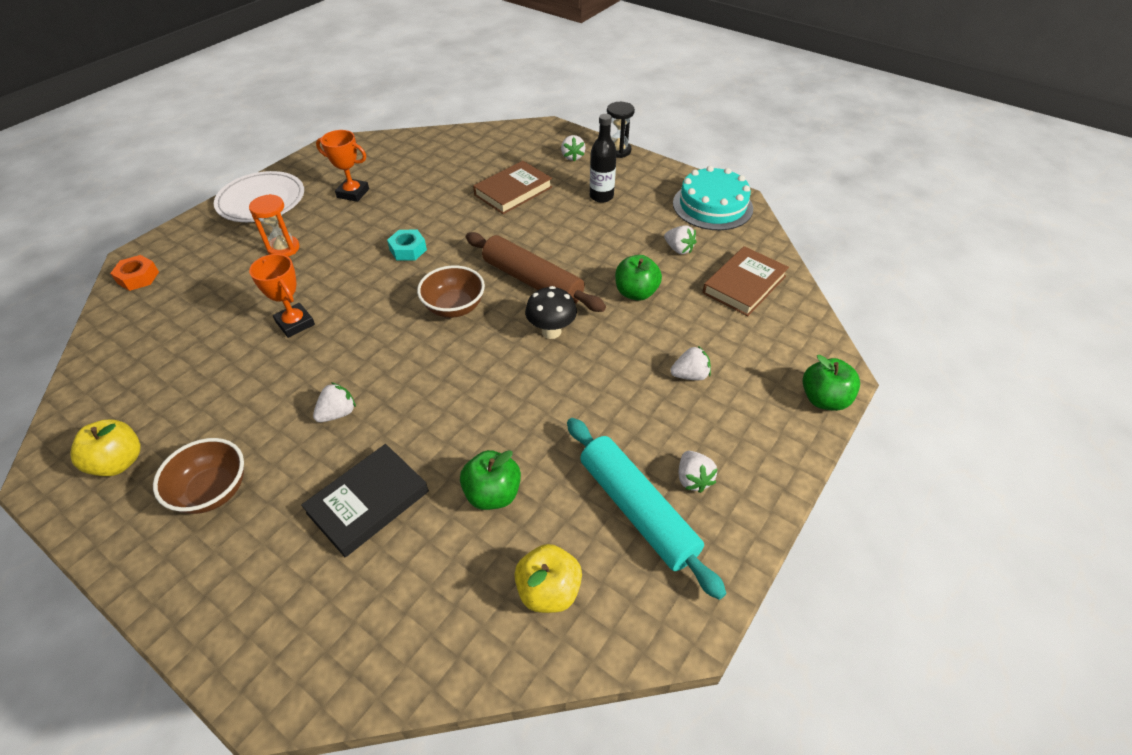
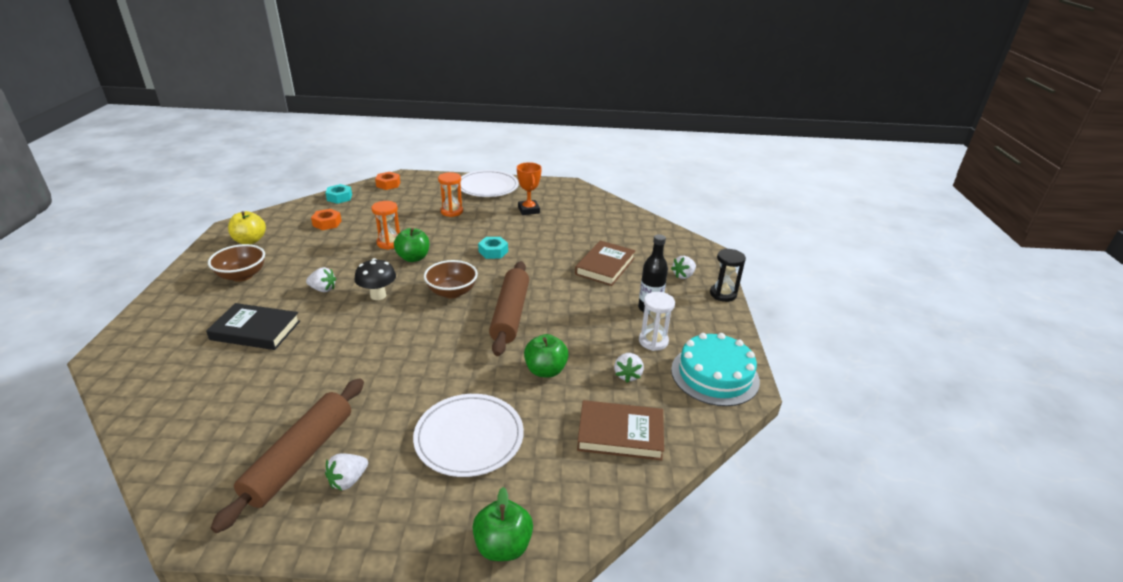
camera: 55 degrees right, 15 degrees down
(111, 334) = (339, 197): none -> turquoise nut
(171, 366) = (327, 223): none -> orange nut
(295, 323) = (389, 243): orange trophy -> orange hourglass
(492, 494) = (284, 378): green apple -> green apple (413, 258)
(513, 191) = (605, 266): brown book -> brown book turned 75 degrees counterclockwise
(548, 590) = (207, 437): yellow apple -> none
(551, 331) = (462, 344): black mushroom -> black mushroom (378, 295)
(637, 510) = (300, 457): turquoise rolling pin -> brown rolling pin
(647, 216) = (653, 341): none -> white hourglass
(690, 375) = (469, 437): white strawberry -> white plate

